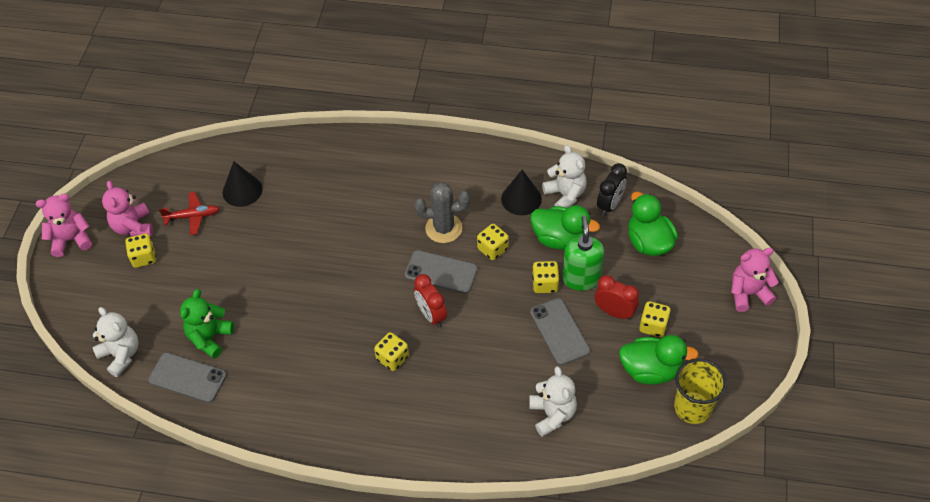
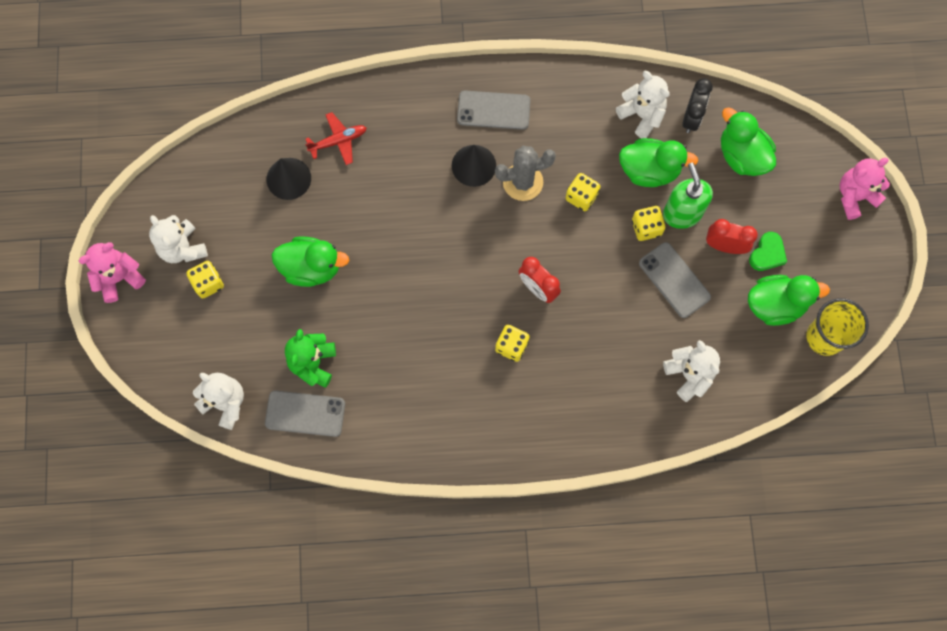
camera: 15 degrees left, 20 degrees up
(133, 227) = (182, 248): pink teddy bear -> white teddy bear
(193, 216) = (244, 222): red plane -> red plane (338, 141)
(236, 262) = (311, 268): none -> green duck
(441, 272) = (534, 235): grey phone -> grey phone (493, 110)
(521, 199) = (596, 129): black cone -> black cone (473, 165)
(653, 326) = (767, 254): yellow dice -> green heart

